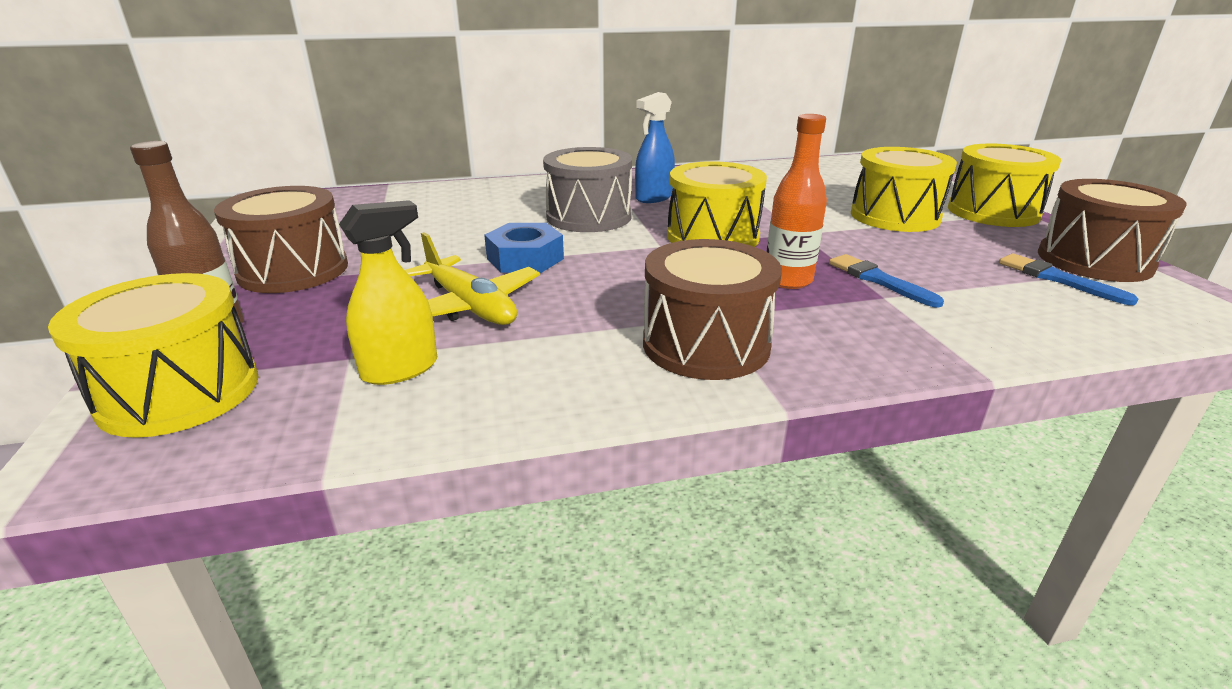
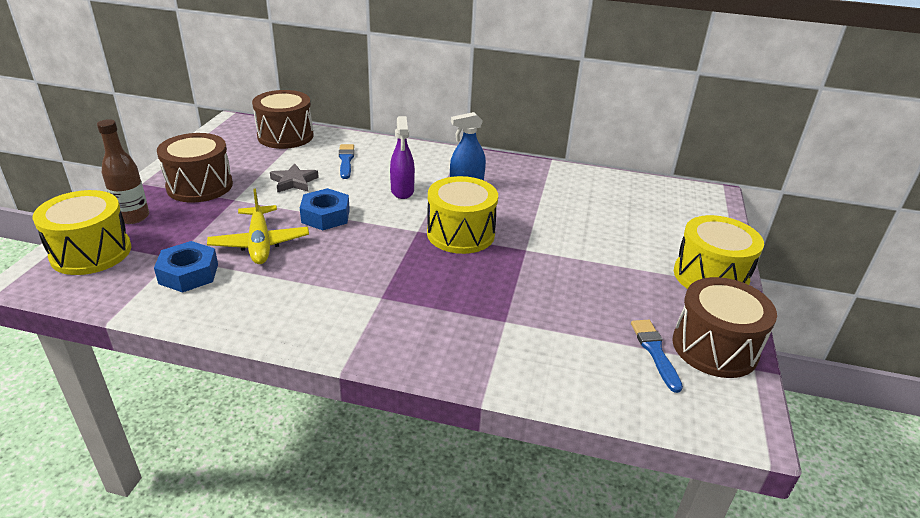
camera: 25 degrees right, 5 degrees up
(400, 369) = (189, 274): yellow spray bottle -> blue nut
(435, 237) = (294, 182): none -> grey star
(589, 217) = (402, 191): grey drum -> purple spray bottle
(706, 344) = (351, 315): brown drum -> brown drum (285, 136)
(788, 280) = (461, 286): orange bottle -> none
(879, 280) = (521, 307): blue brush -> blue brush (346, 160)
(894, 216) = (620, 256): yellow drum -> none

